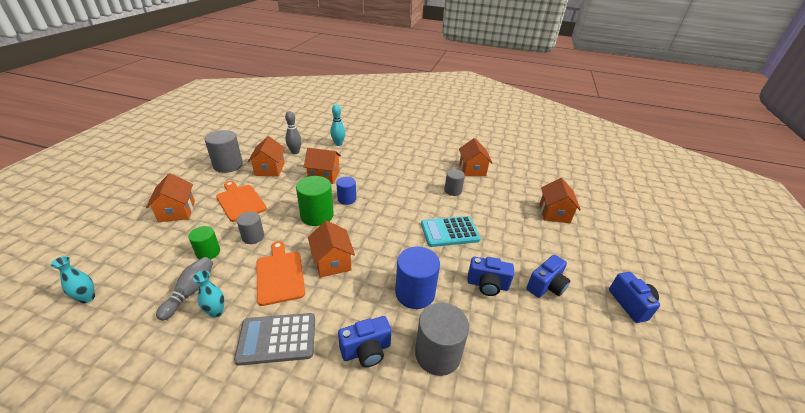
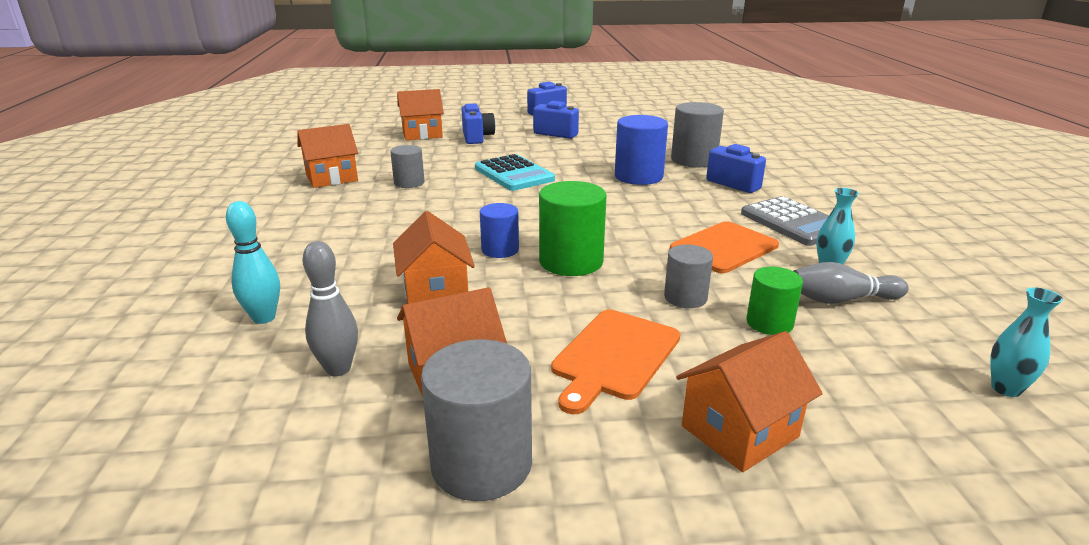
camera: 110 degrees left, 10 degrees down
(332, 262) = (653, 224): orange house -> none
(487, 285) = (584, 151): blue camera -> blue camera (477, 137)

